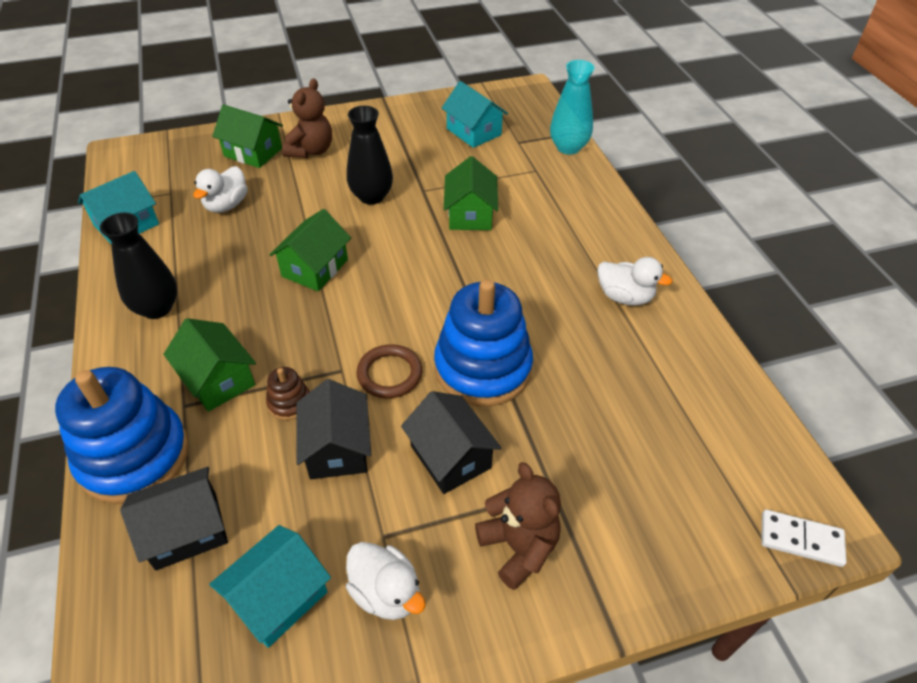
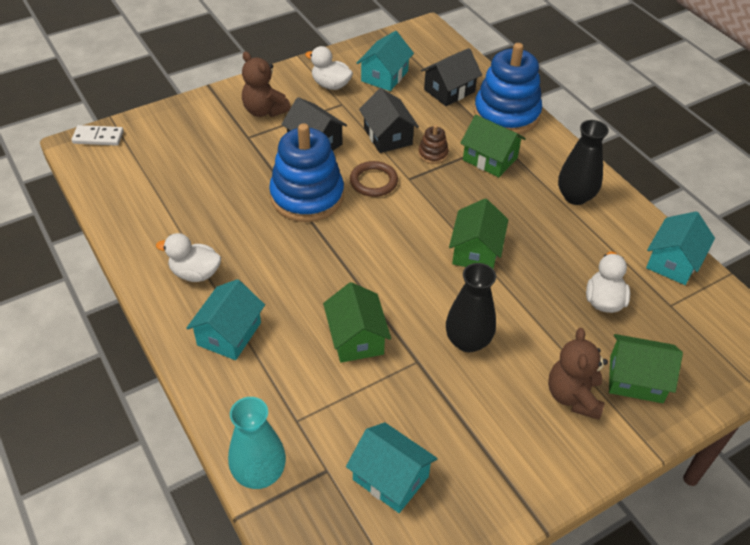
camera: 165 degrees right, 0 degrees up
(588, 236) = (229, 334): none -> turquoise house

